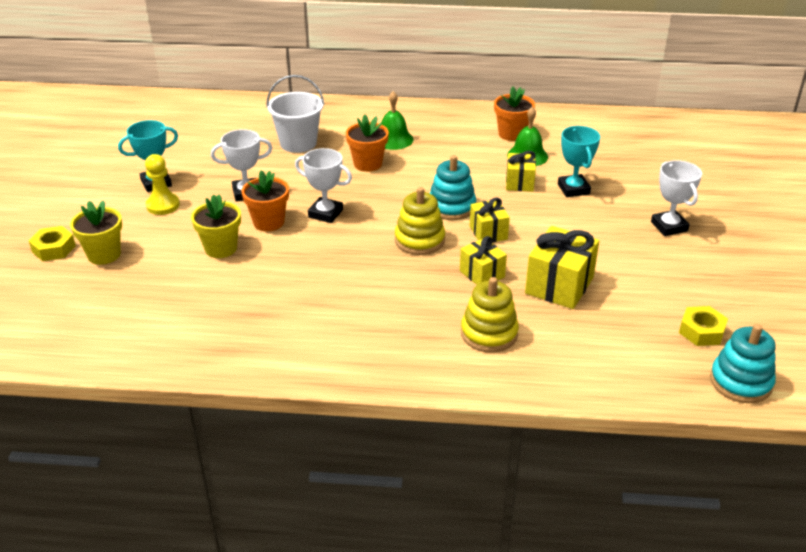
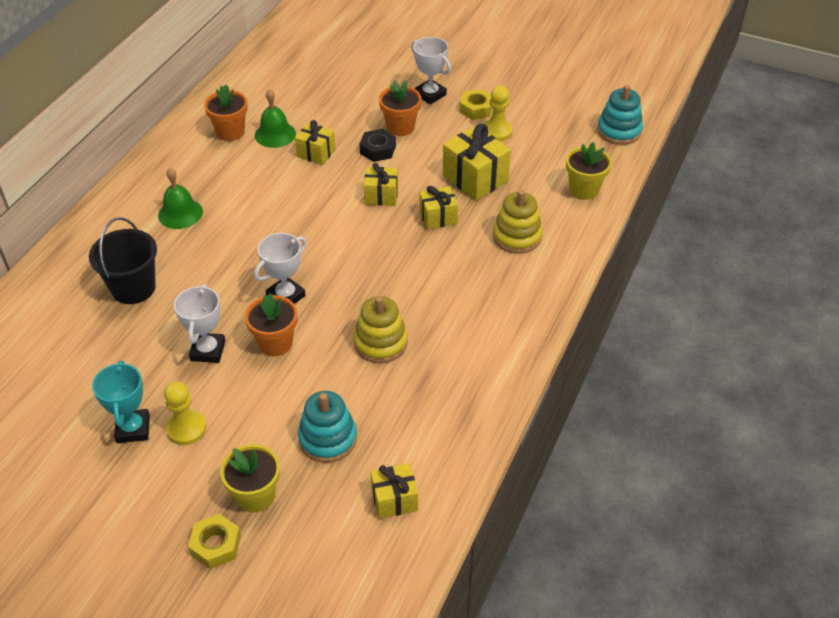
camera: 70 degrees left, 10 degrees up
(113, 328) = (394, 500): none -> yellow gift
(221, 248) = (301, 390): yellow flower pot -> yellow flower pot (584, 190)
(298, 143) = (133, 288): white bucket -> black bucket
(367, 164) = (215, 244): orange flower pot -> orange flower pot (400, 127)
(419, 240) = (368, 242): yellow stacking toy -> yellow stacking toy (380, 343)
(451, 207) = (328, 207): turquoise stacking toy -> turquoise stacking toy (328, 438)
(553, 215) = (378, 150): none -> black nut
(573, 189) = (346, 125): turquoise trophy -> none
(650, 284) = (497, 131): none -> yellow pawn
(669, 226) = (430, 94): white trophy -> white trophy turned 45 degrees clockwise
(701, 331) = (561, 127): yellow nut -> yellow nut (476, 109)

